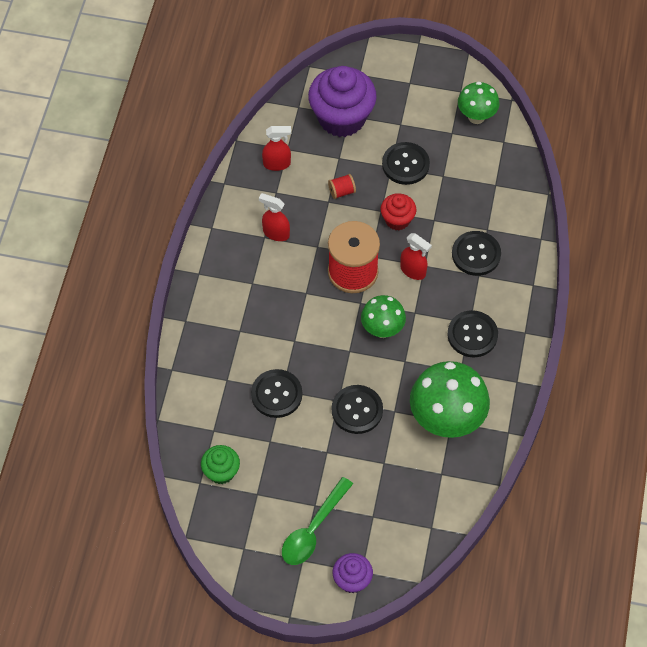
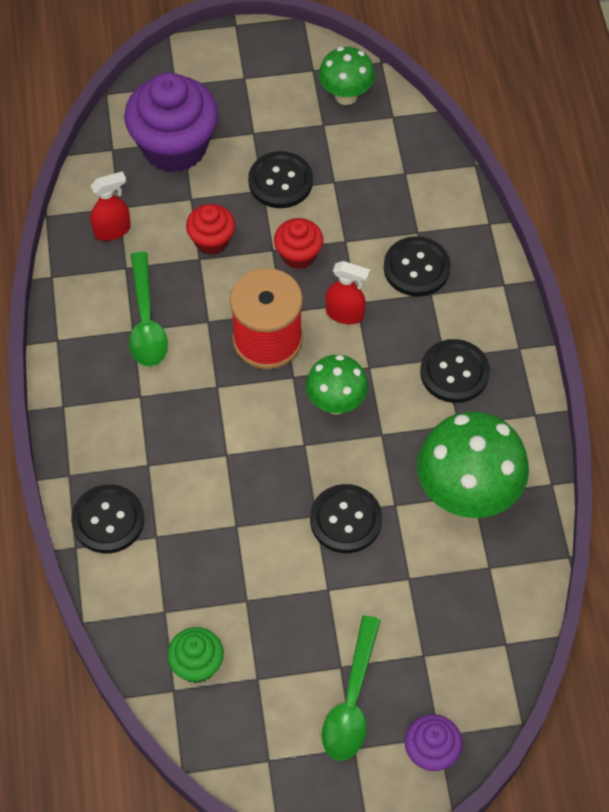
camera: 20 degrees left, 0 degrees up
(276, 233) = (146, 321): red spray bottle -> green spoon
(276, 394) = (231, 534): black button -> black button (108, 520)
(341, 191) = (211, 240): red spool -> red cupcake

